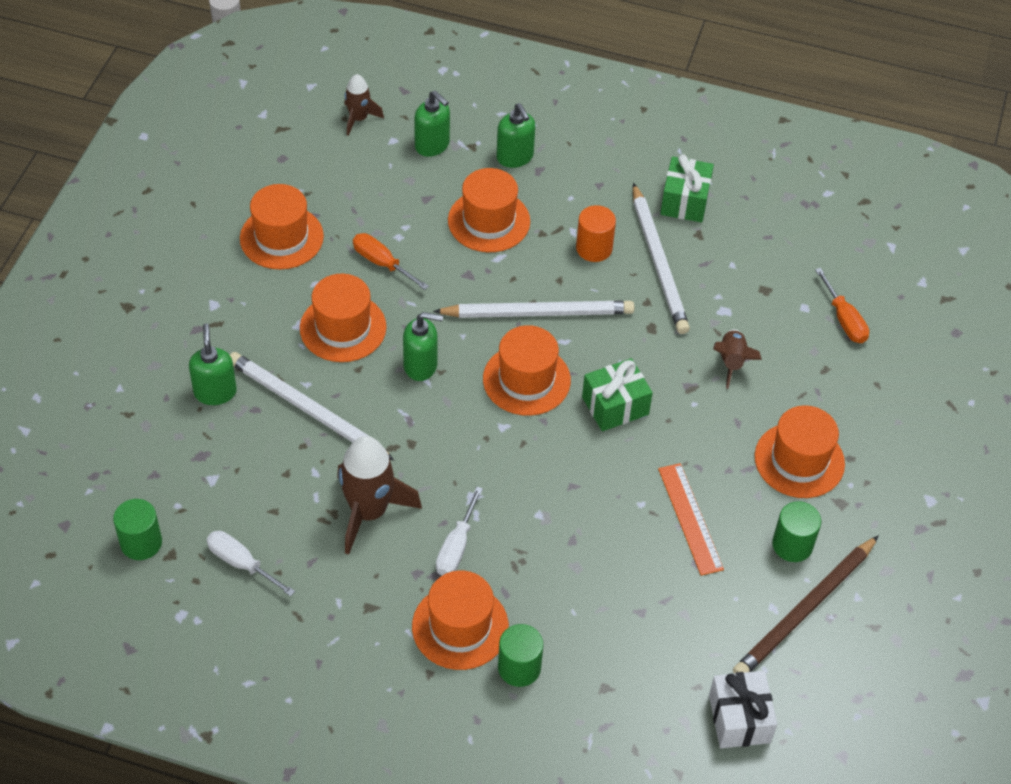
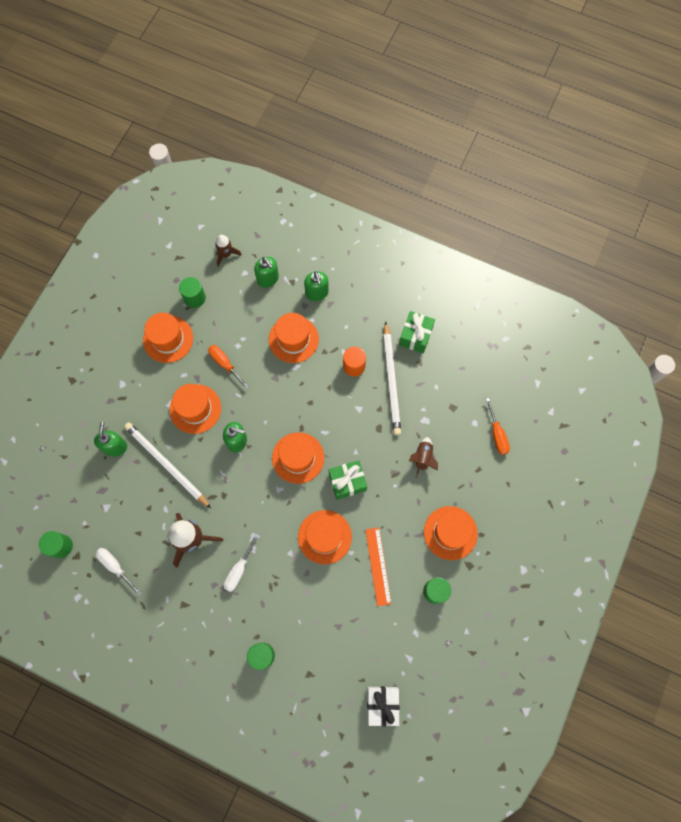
camera: 10 degrees right, 20 degrees up
(317, 179) = (194, 298): none -> green cylinder
(460, 626) = (233, 624): orange hat -> orange hat (324, 537)
(538, 313) = (312, 410): white pencil -> none
(805, 610) = (434, 637): brown pencil -> none

